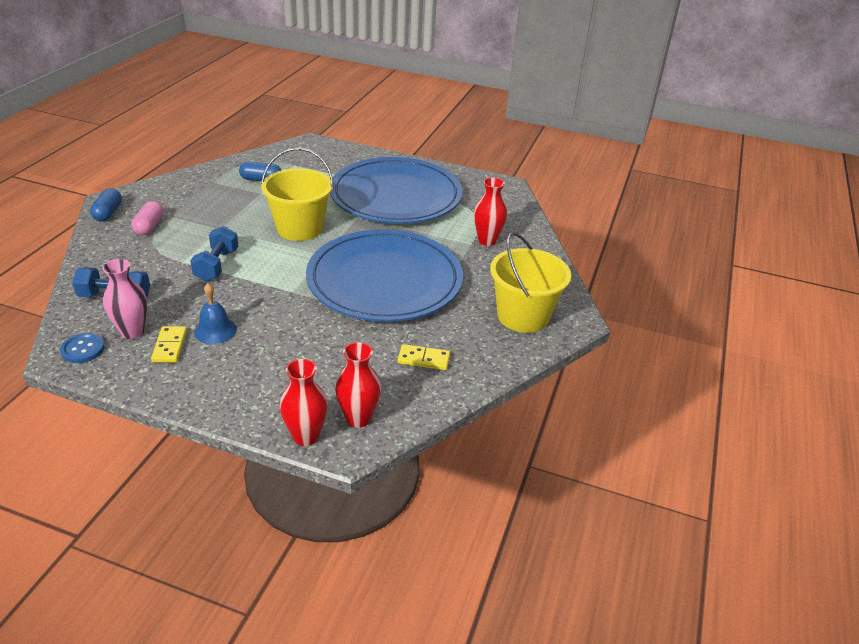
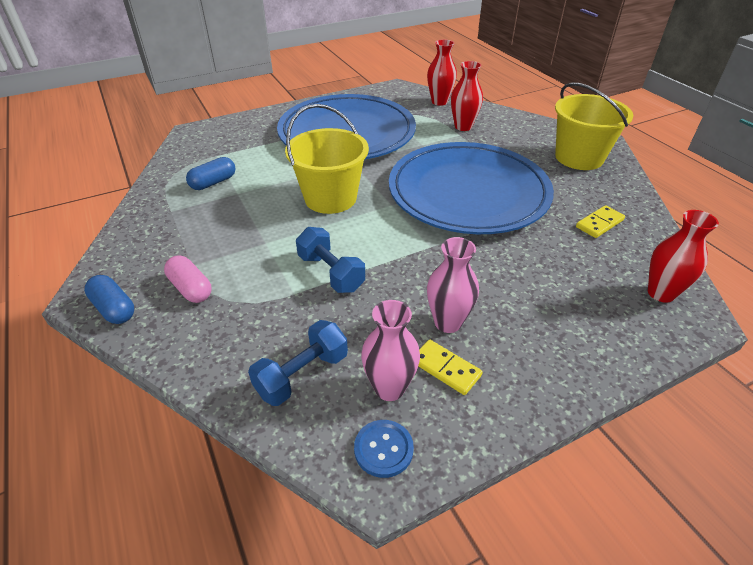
camera: 45 degrees left, 5 degrees up
(215, 330) = (448, 322): blue bell -> pink vase
(306, 436) = (669, 336): red vase -> red vase (439, 102)

